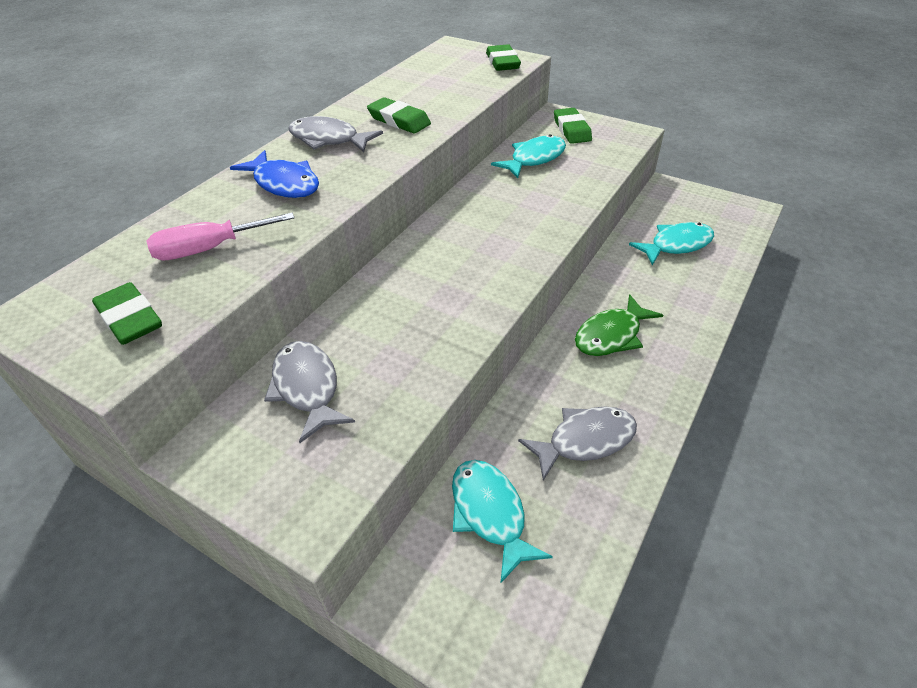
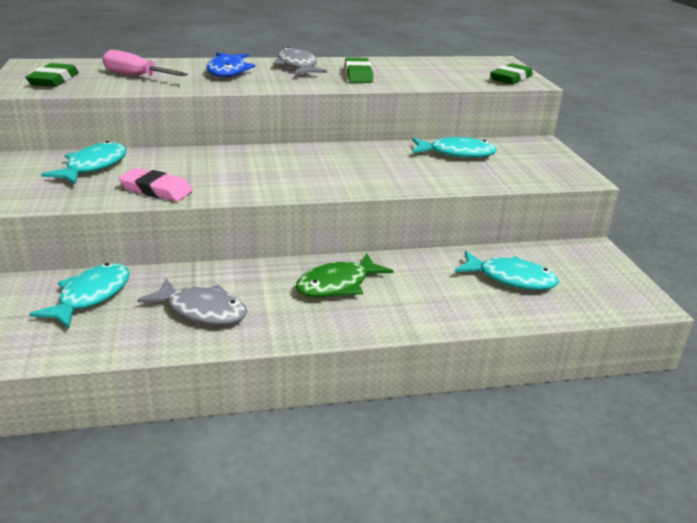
camera: 45 degrees right, 15 degrees down
(307, 388) = (93, 167): grey fish -> turquoise fish
(424, 364) = (156, 190): none -> pink eraser
(571, 130) = (529, 154): green eraser -> none
(611, 335) = (337, 285): green fish -> green fish turned 45 degrees counterclockwise

